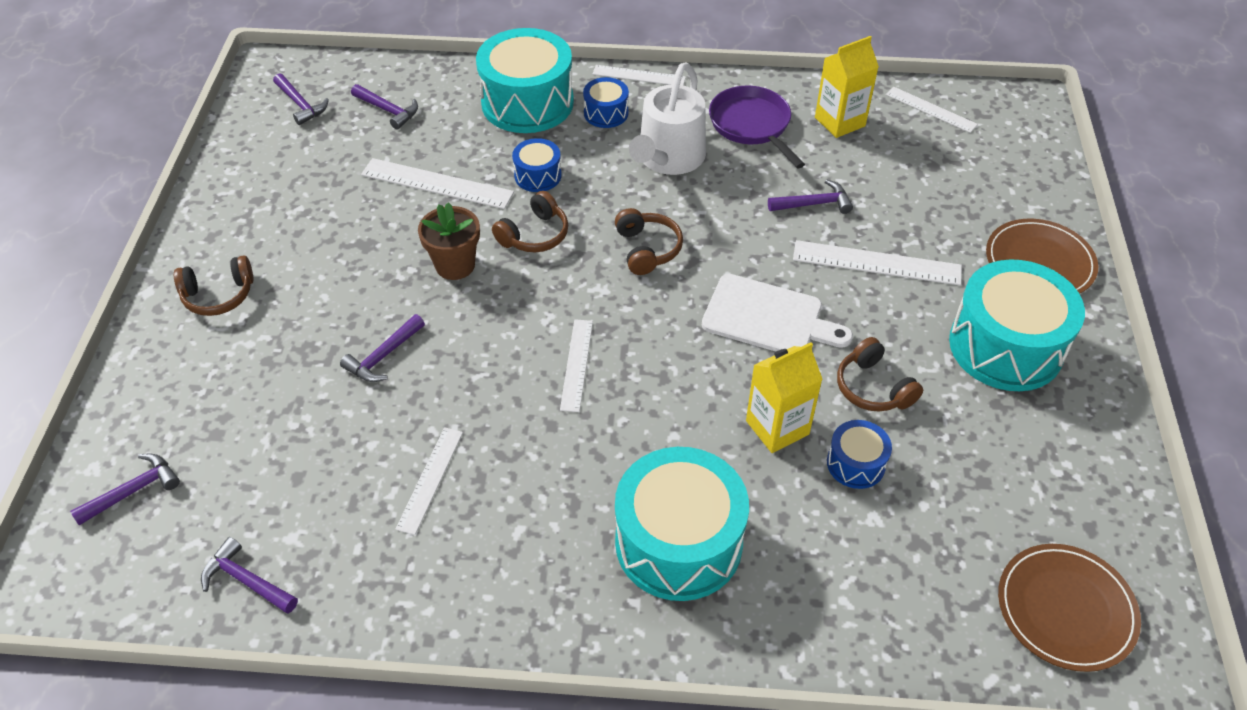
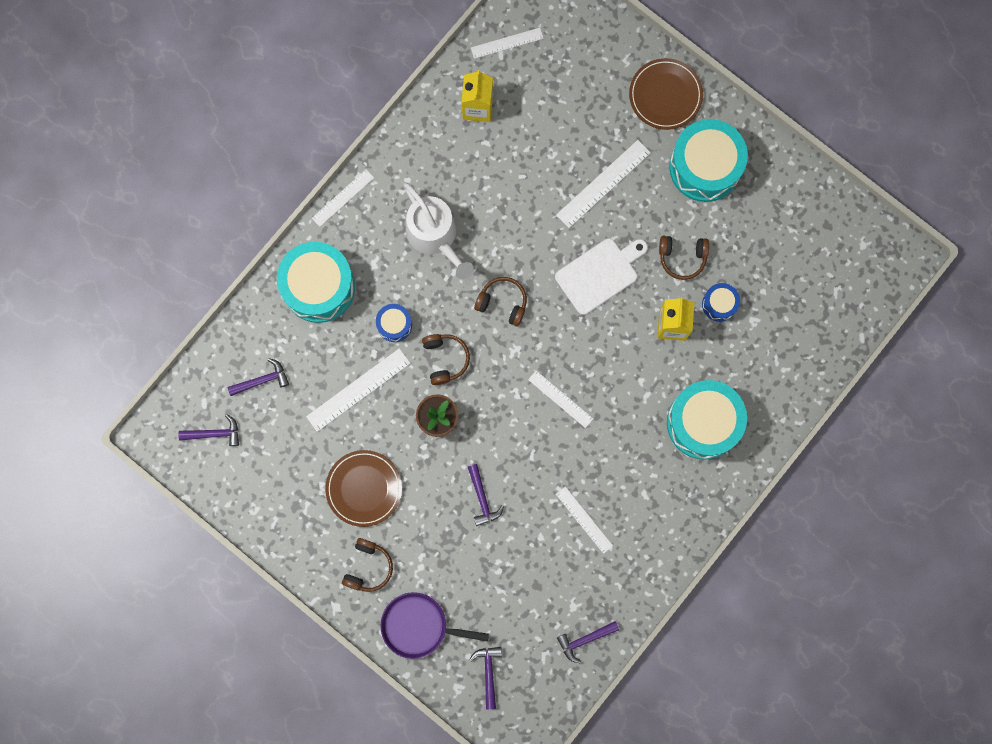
camera: 55 degrees left, 30 degrees up
(606, 113) = (365, 244): blue drum -> none
(752, 125) = (442, 163): purple pan -> purple pan (419, 626)
(814, 204) = (534, 180): purple hammer -> none
(1066, 609) = (855, 275): brown plate -> brown plate (364, 488)

